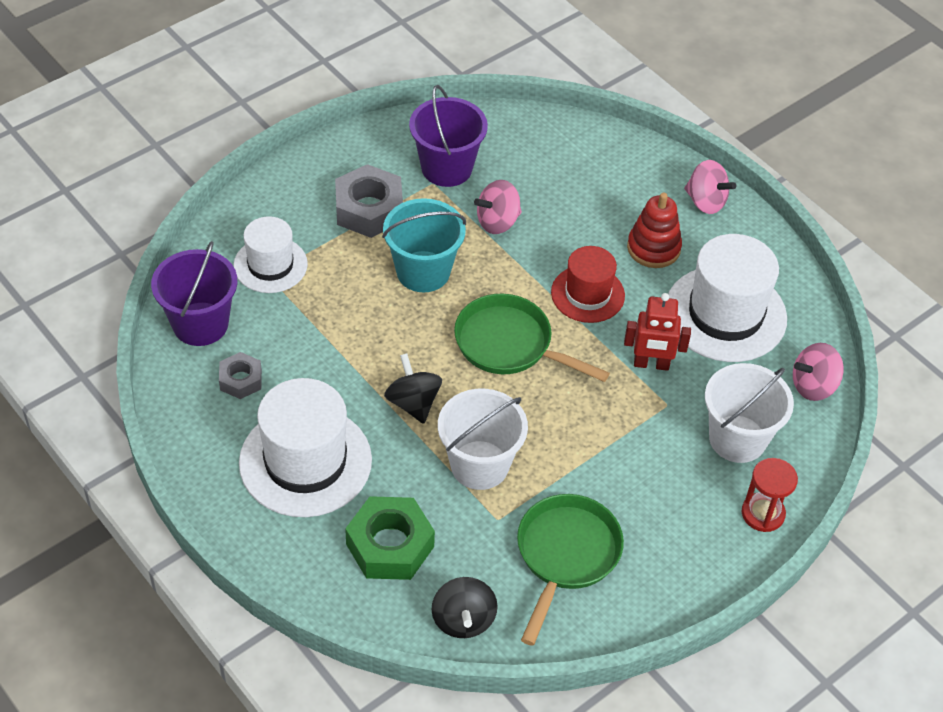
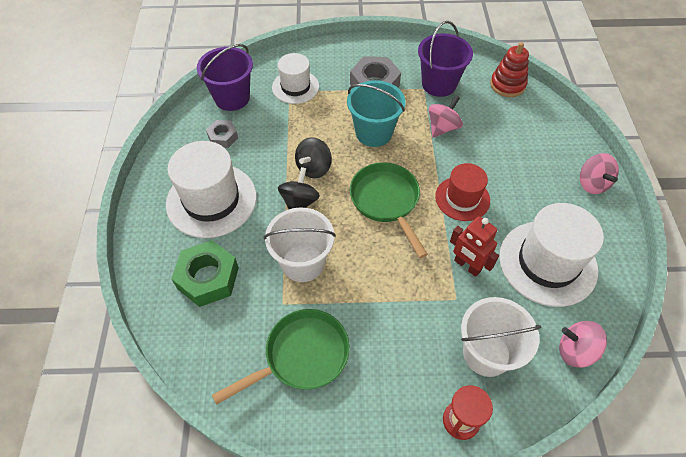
camera: 40 degrees right, 5 degrees up
(463, 620) = (203, 354): black spinning top -> black spinning top (314, 168)
(497, 222) = (442, 128): pink spinning top -> pink spinning top turned 120 degrees clockwise
(653, 248) = (531, 194): red stacking toy -> red stacking toy (507, 85)

